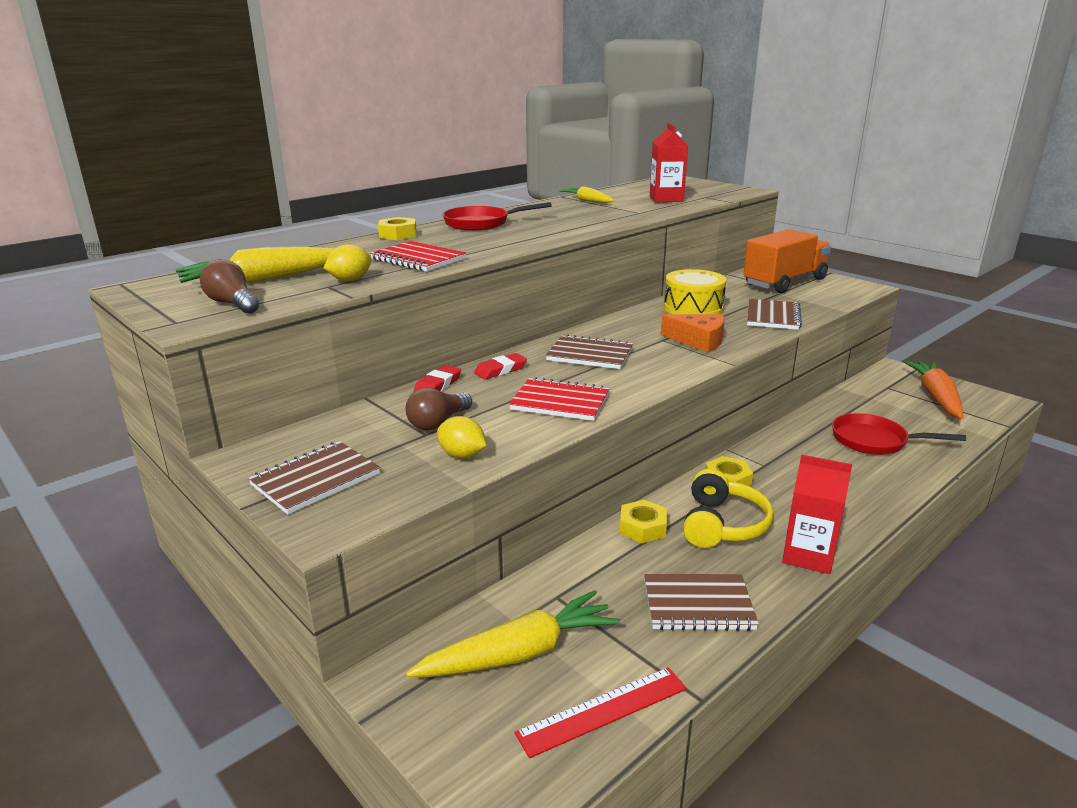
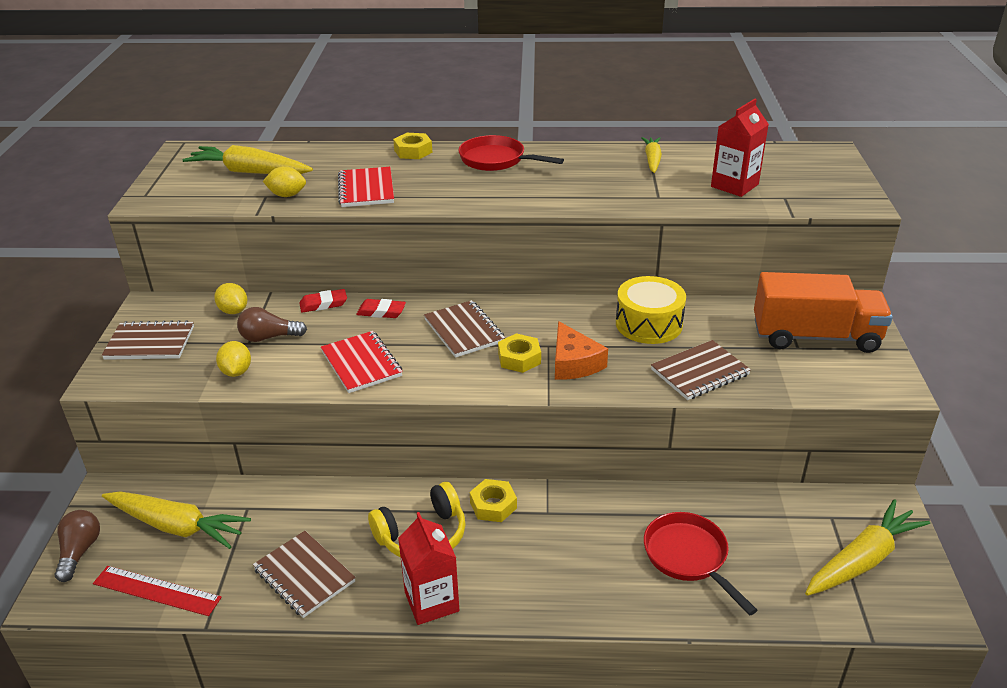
camera: 45 degrees right, 10 degrees up
(232, 304) = (193, 191): brown light bulb -> brown light bulb (79, 552)
(357, 422) = (233, 311): none -> yellow lemon
(642, 527) = (371, 499): yellow nut -> yellow nut (519, 358)
(936, 397) = (862, 560): orange carrot -> yellow carrot

